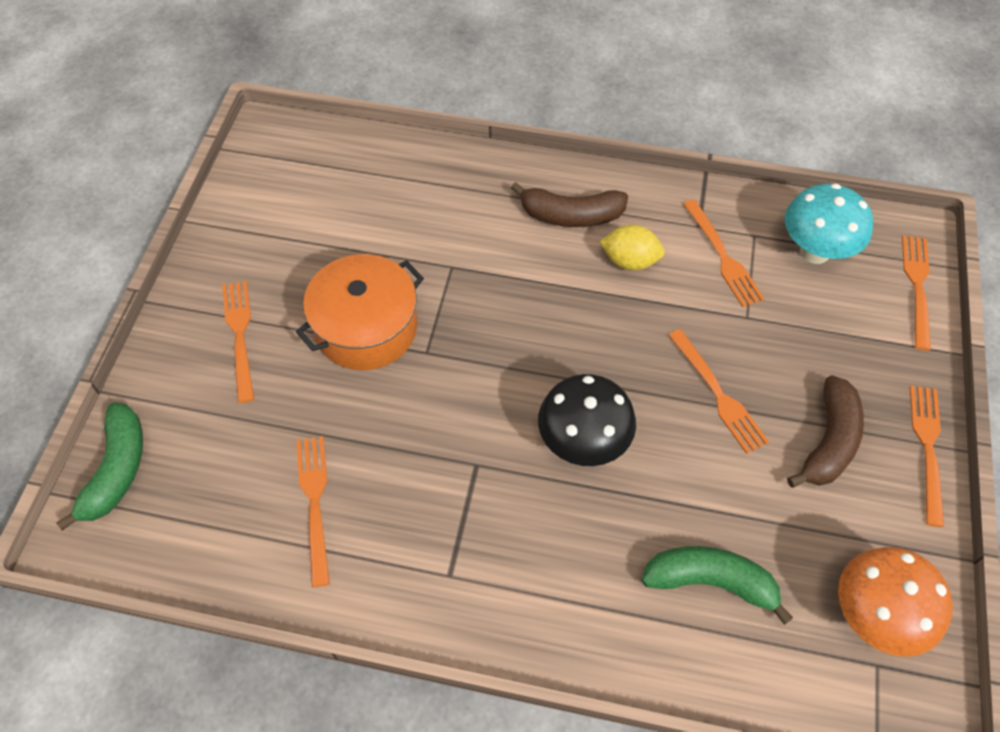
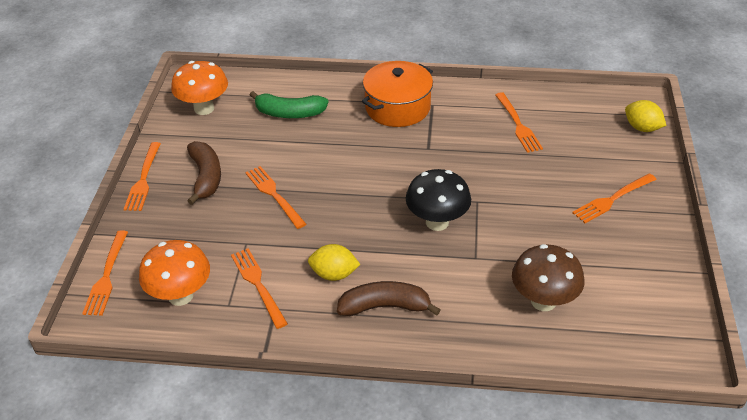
camera: 175 degrees right, 15 degrees down
(117, 470) = (642, 128): green banana -> yellow lemon
(239, 335) = (612, 199): orange fork -> orange fork turned 75 degrees clockwise
(366, 328) = (525, 211): orange pot -> orange pot (397, 107)
(389, 205) = (543, 301): none -> brown mushroom
(583, 443) = (363, 163): black mushroom -> black mushroom (437, 222)
(815, 251) = (180, 296): turquoise mushroom -> orange mushroom
(829, 441) = (206, 177): brown banana -> brown banana turned 150 degrees clockwise

